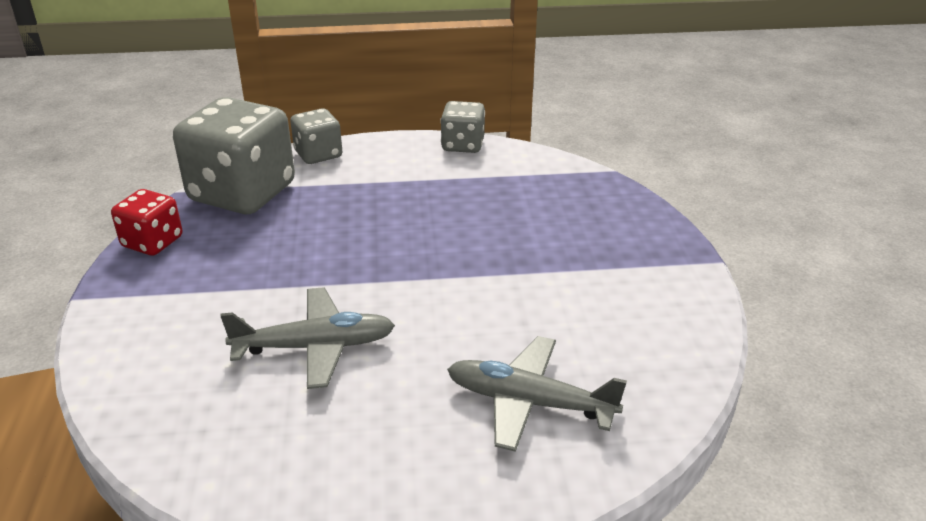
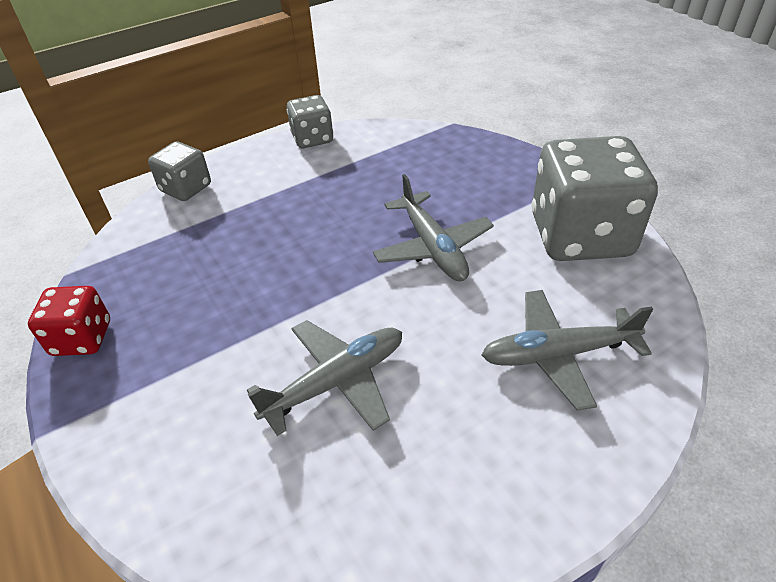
camera: 25 degrees left, 10 degrees up
(242, 193) = (139, 252): grey dice -> grey dice (580, 236)
(493, 272) = (432, 247): none -> grey plane

